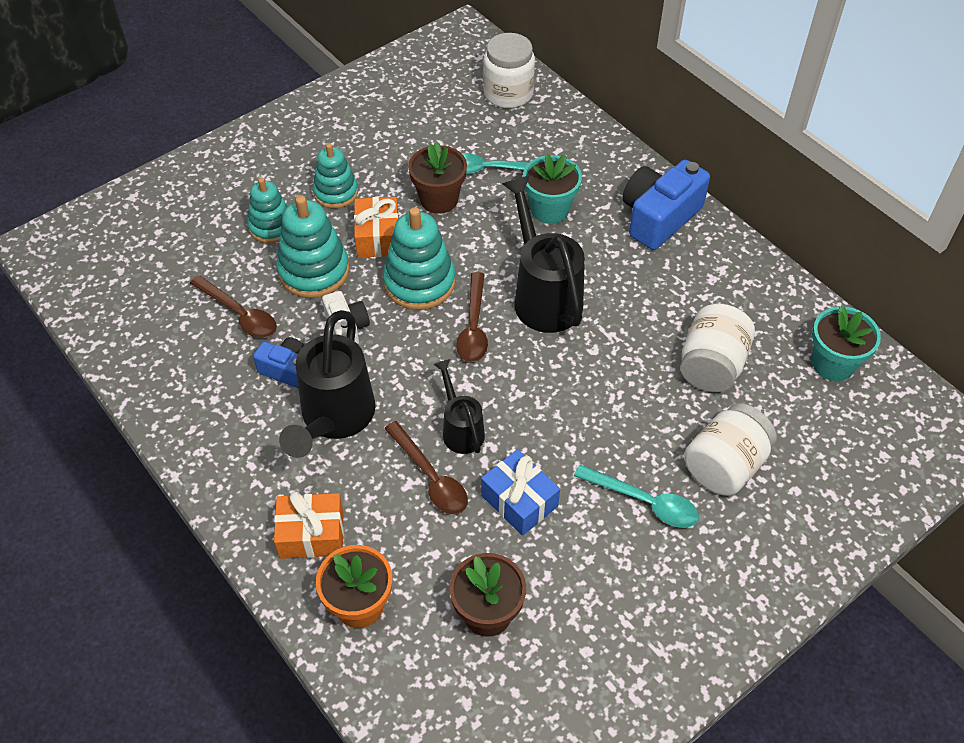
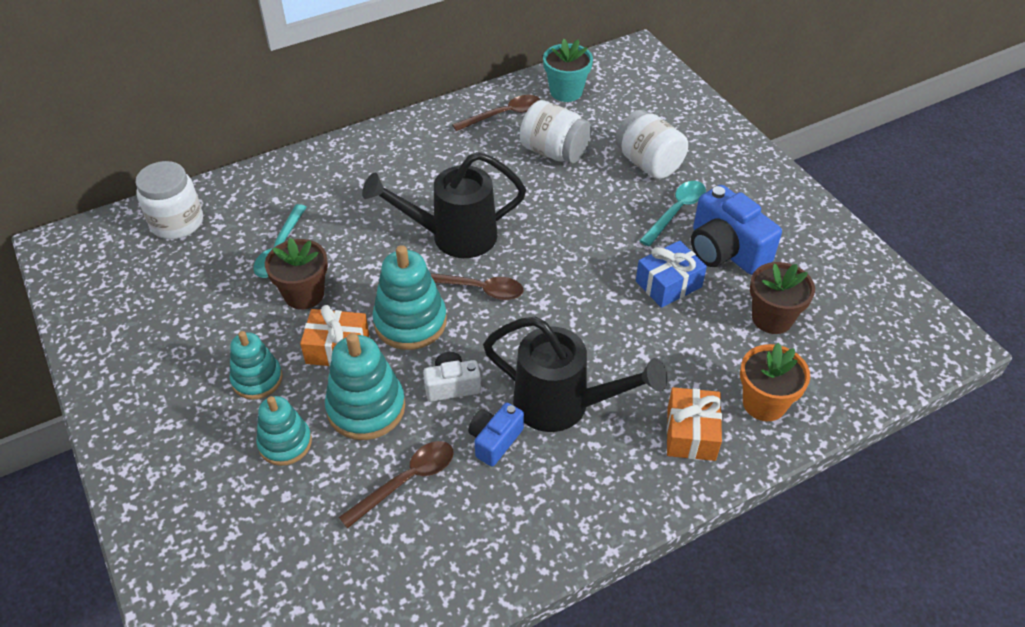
camera: 80 degrees left, 5 degrees down
(430, 477) = (638, 339): brown spoon -> brown spoon (503, 115)
(461, 429) = (590, 312): black watering can -> none
(549, 210) = (350, 217): turquoise flower pot -> none
(659, 217) = (387, 151): blue camera -> blue camera (725, 250)

